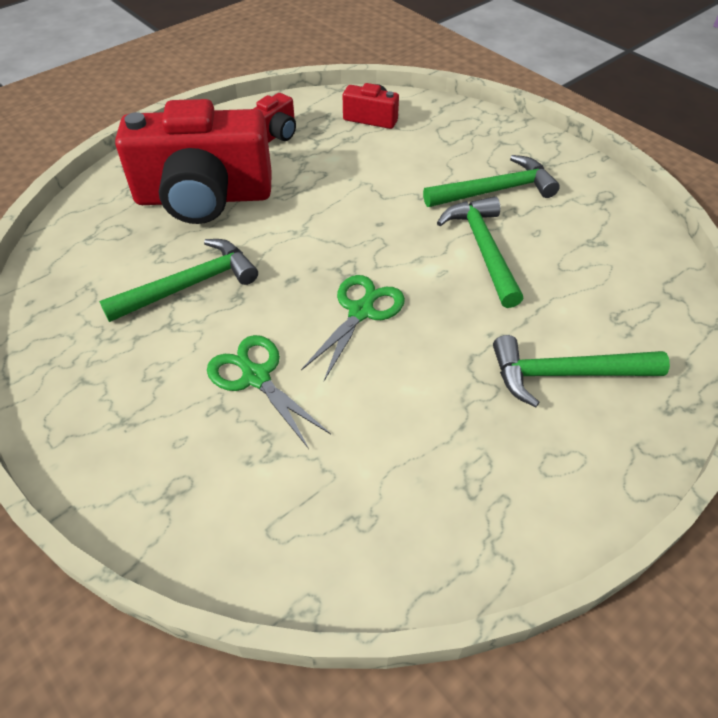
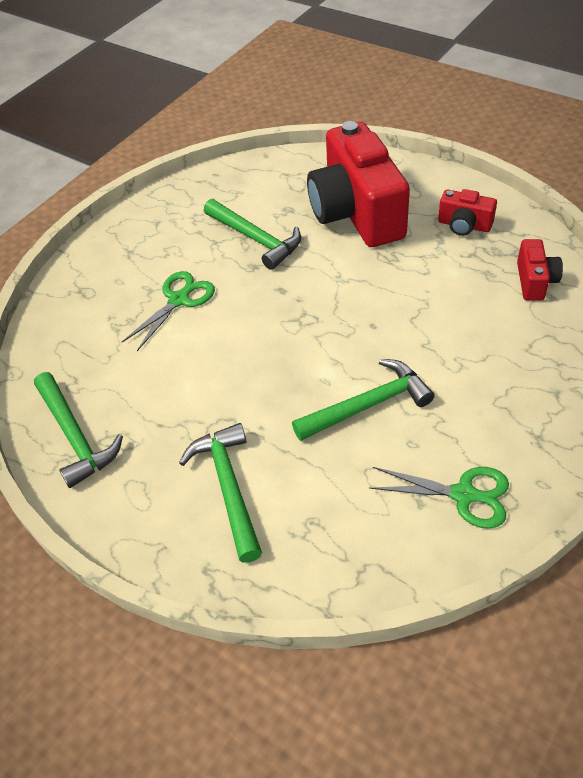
camera: 80 degrees right, 0 degrees up
(361, 311) = (260, 339): green scissors -> green scissors (463, 495)
(495, 190) = (464, 400): green hammer -> green hammer (75, 436)

